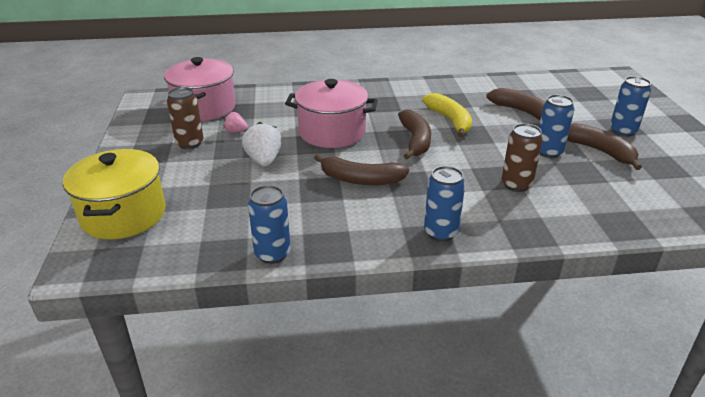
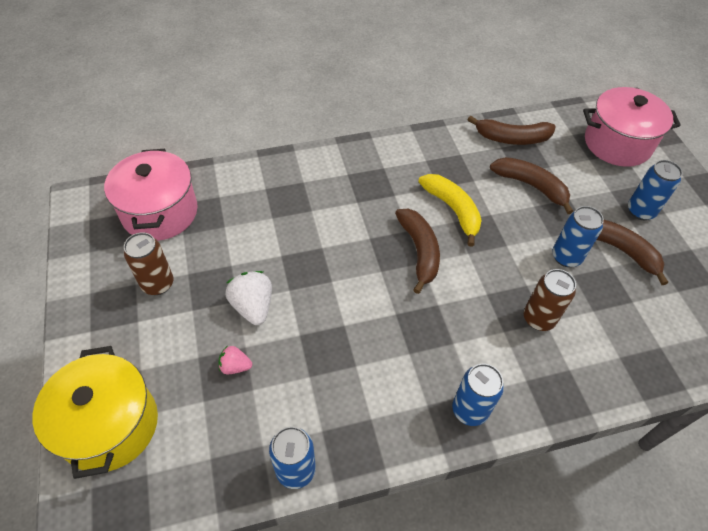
camera: 10 degrees left, 20 degrees up
(236, 131) = (208, 255): pink strawberry -> pink strawberry (235, 366)
(332, 132) = (322, 245): pink pot -> pink pot (617, 143)
(360, 179) = (369, 329): brown banana -> brown banana (512, 138)

